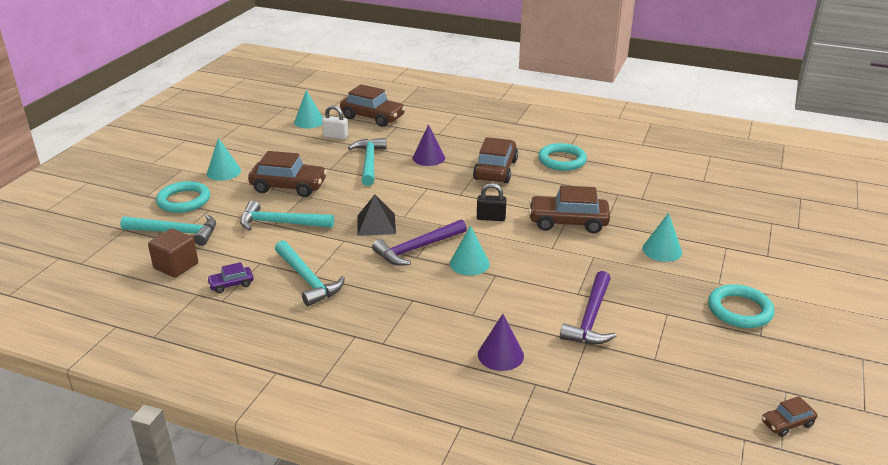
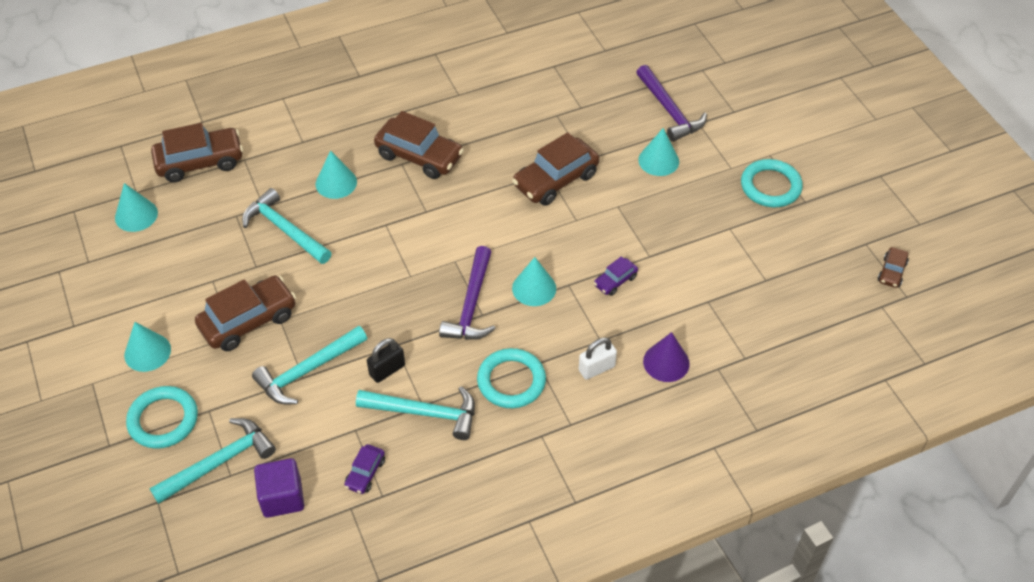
camera: 45 degrees left, 20 degrees up
(176, 266) = (282, 497): brown cube -> purple cube
(335, 136) = (198, 217): white padlock -> white padlock (596, 368)
(376, 224) = (398, 304): black pyramid -> none
(428, 158) = (336, 183): purple cone -> turquoise cone
(491, 218) = (488, 221): black padlock -> black padlock (387, 370)
(495, 170) = (419, 156): brown car -> brown car turned 150 degrees clockwise
(531, 291) = (615, 281): none -> purple car
(562, 160) = (463, 102): turquoise ring -> turquoise ring (511, 381)
(590, 318) = (685, 274): purple hammer -> purple hammer (669, 111)

